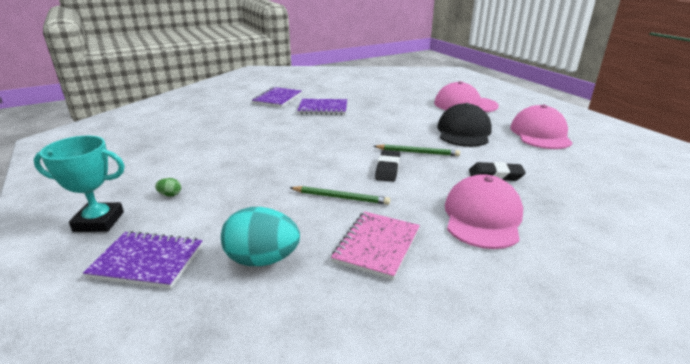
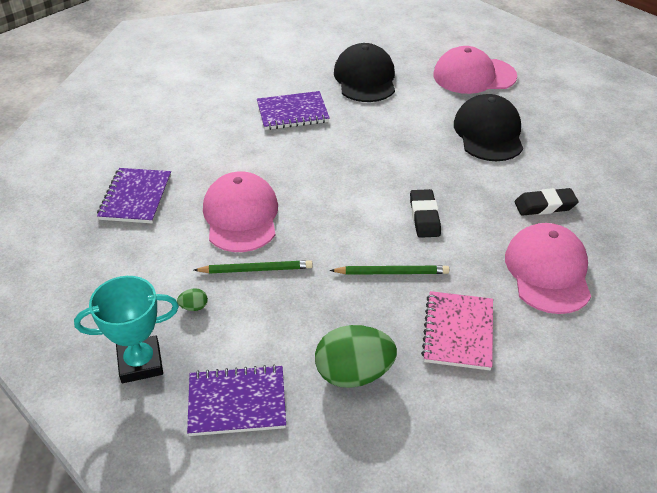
camera: 15 degrees left, 15 degrees up
(262, 260) = (354, 374): turquoise egg -> green egg
(277, 99) = (217, 100): purple notebook -> purple notebook (135, 197)
(384, 99) = (365, 78): none -> black cap
(417, 152) = (447, 181): green pencil -> green pencil (256, 269)
(540, 134) = (577, 122): pink cap -> pink cap (241, 216)

